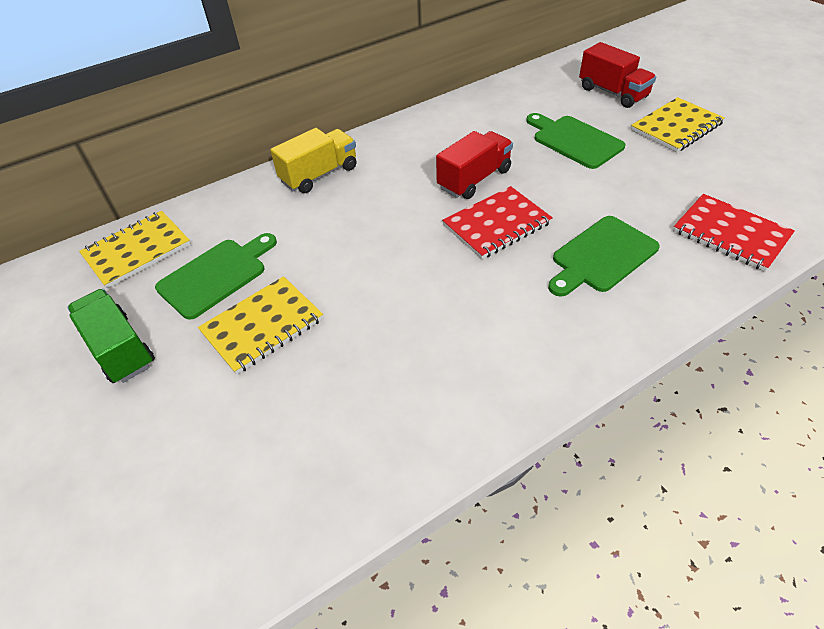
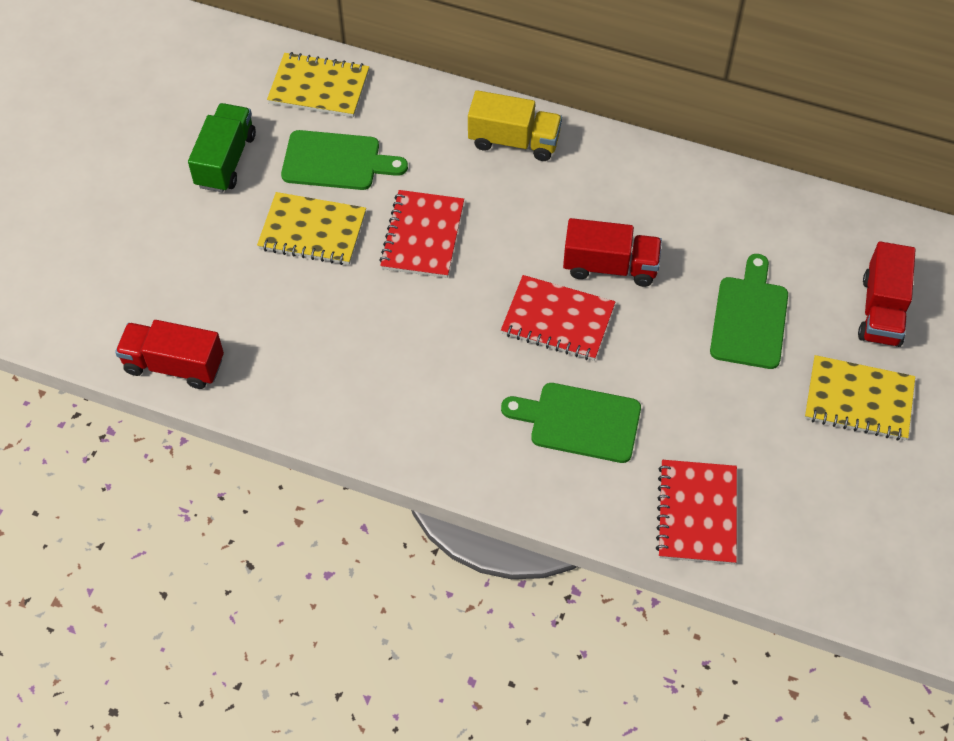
camera: 50 degrees right, 10 degrees up
(290, 530) = (174, 365): none -> red truck
(345, 260) = (423, 236): none -> red notebook

